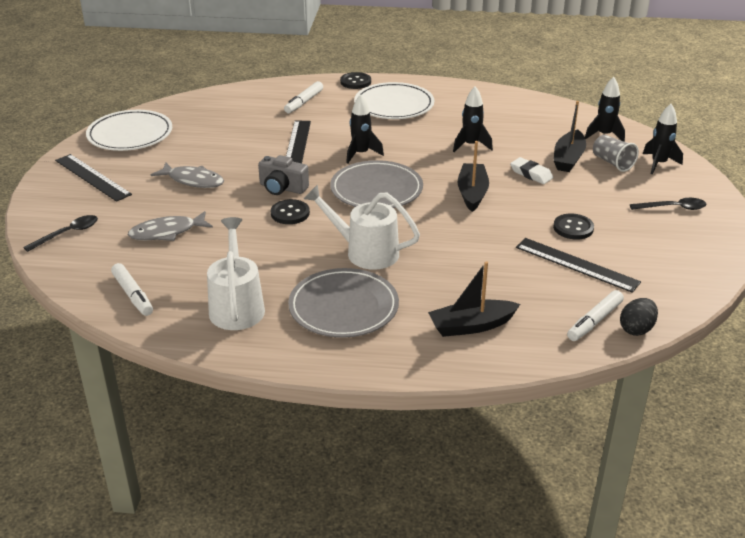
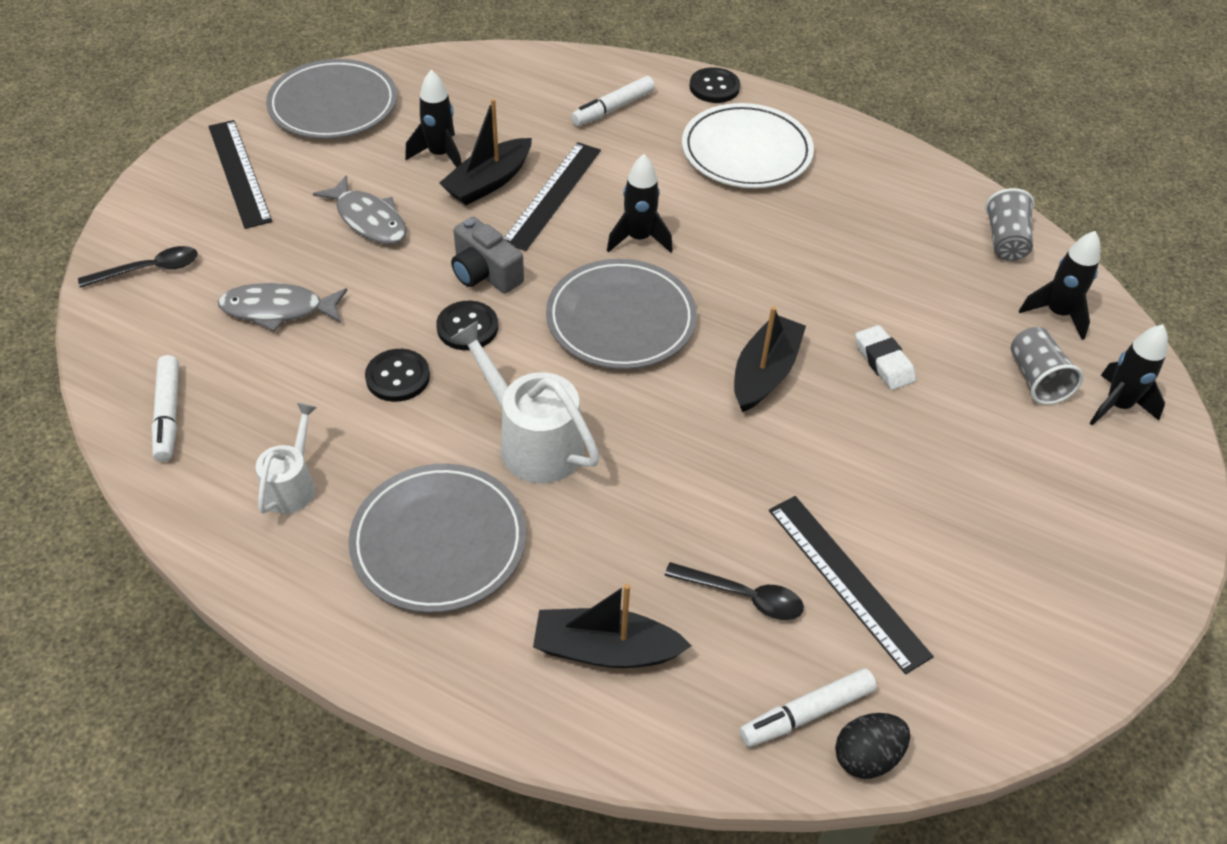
camera: 20 degrees right, 15 degrees up
(130, 134) = (333, 105): white plate -> grey plate
(236, 306) = (292, 484): white watering can -> white watering can, size x0.60
(471, 145) = (820, 271): black rocket -> black rocket (440, 155)
(557, 112) = (1005, 241): none -> grey cup
(568, 158) = (965, 347): black boat -> black boat (489, 182)
(573, 228) = (887, 500): black button -> black button (398, 377)
(673, 208) = (1085, 512): black spoon -> black spoon (743, 596)

